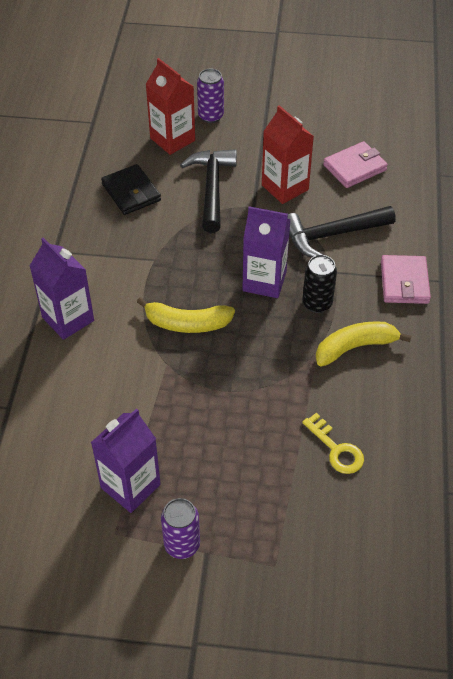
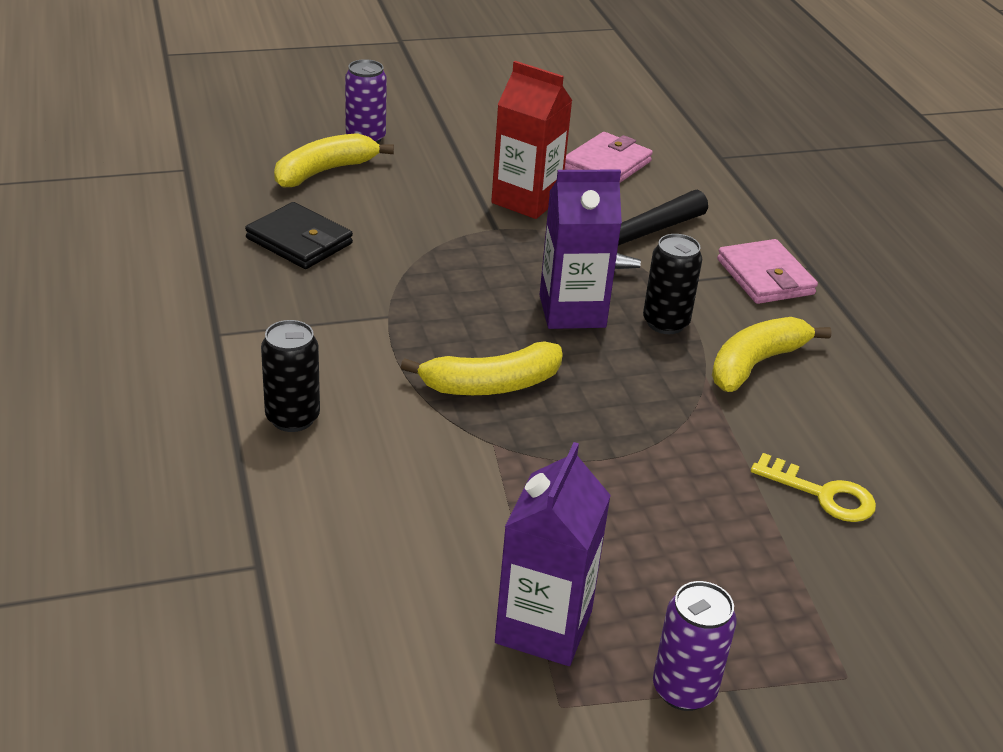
camera: 25 degrees left, 15 degrees down
(68, 319) = (292, 418): purple carton -> black can
(172, 139) = (325, 171): red carton -> yellow banana
(212, 188) = (421, 217): black hammer -> none

